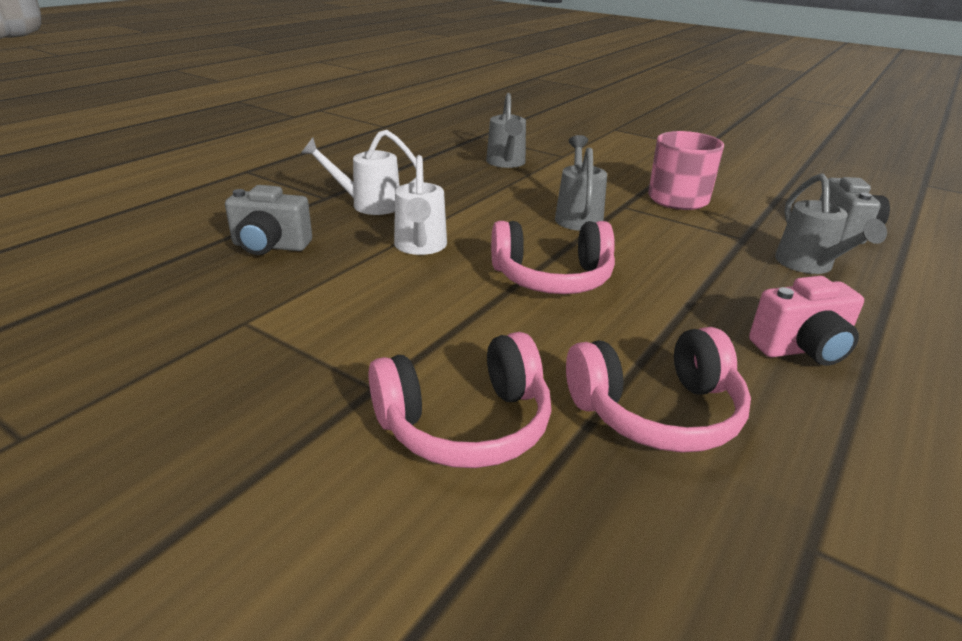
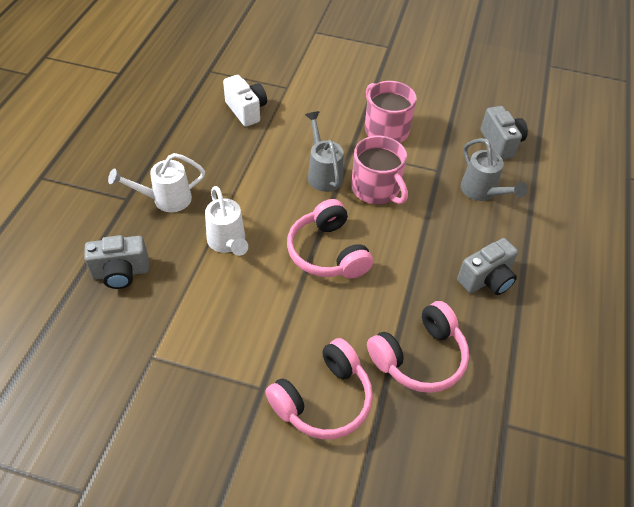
camera: 20 degrees left, 20 degrees up
(506, 163) = (246, 110): grey watering can -> white camera
(552, 278) = (328, 252): pink headphones -> pink headphones turned 90 degrees clockwise
(646, 239) = (376, 189): none -> pink mug
(801, 349) = (486, 280): pink camera -> grey camera

